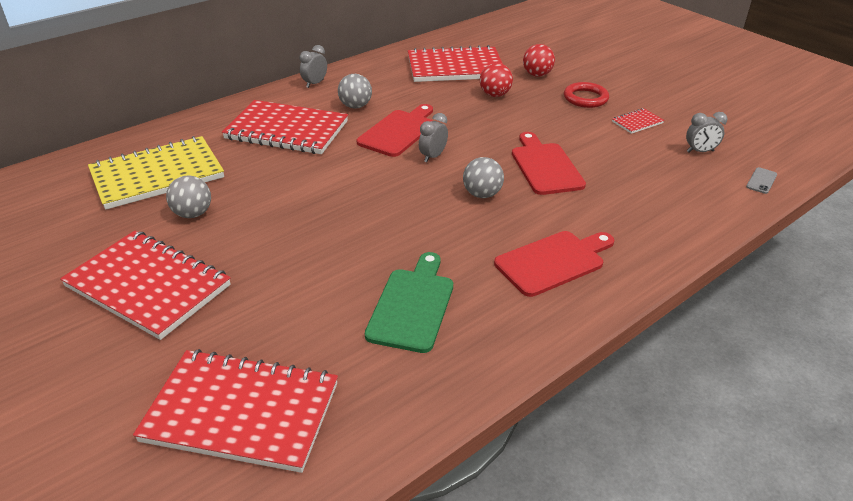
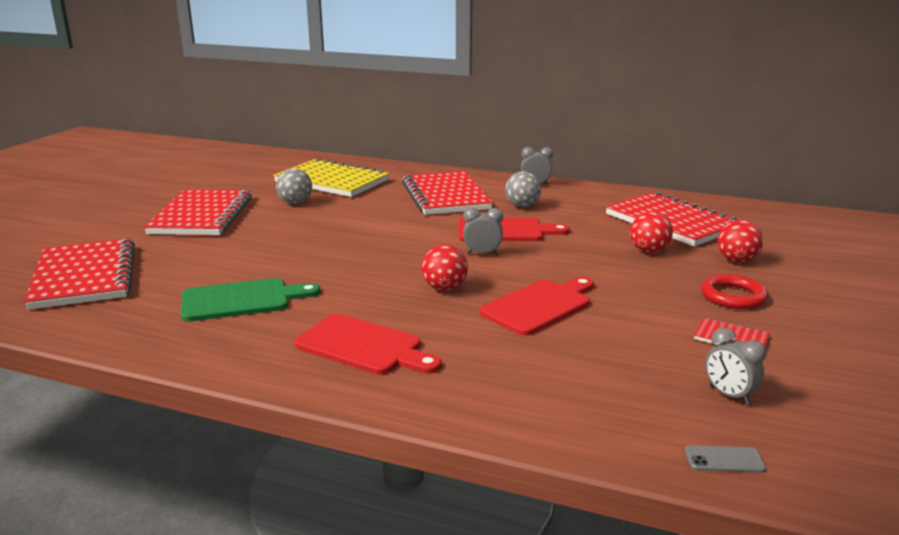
camera: 60 degrees right, 15 degrees down
(482, 194) = (444, 288): grey ball -> red ball

